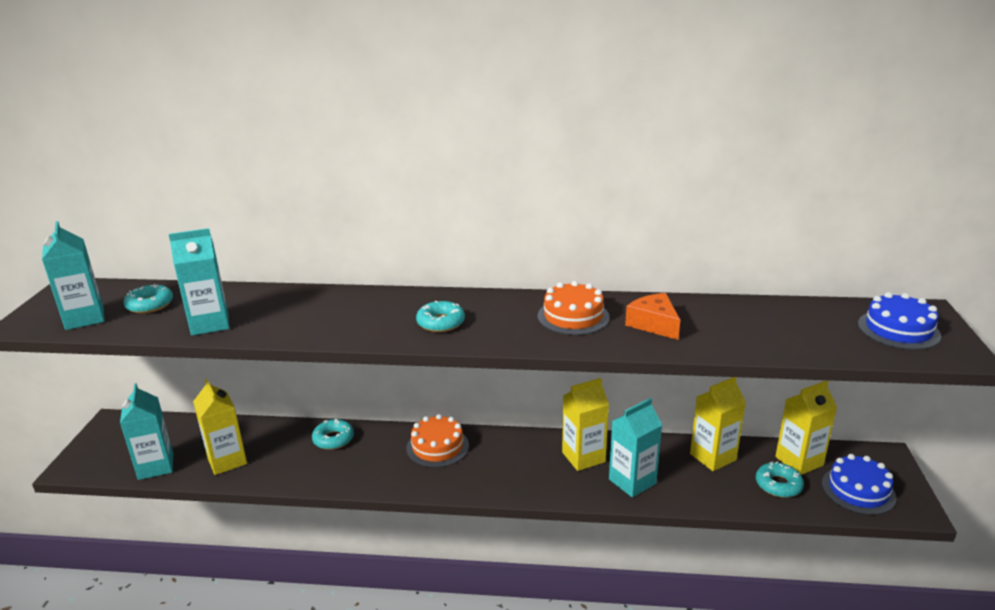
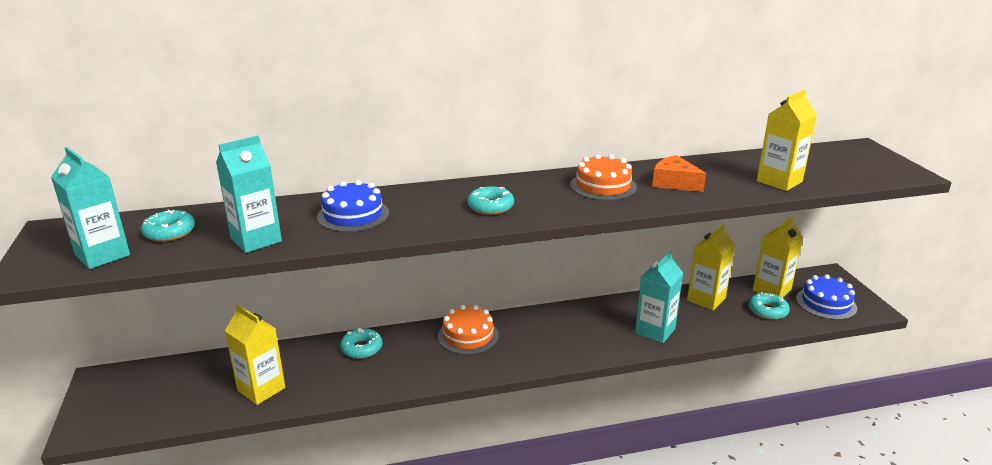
camera: 20 degrees left, 0 degrees up
(156, 466) = (183, 410): turquoise carton -> none
(583, 457) = (603, 319): yellow carton -> yellow carton (779, 181)
(898, 329) = (855, 162): blue cake -> blue cake (353, 215)

